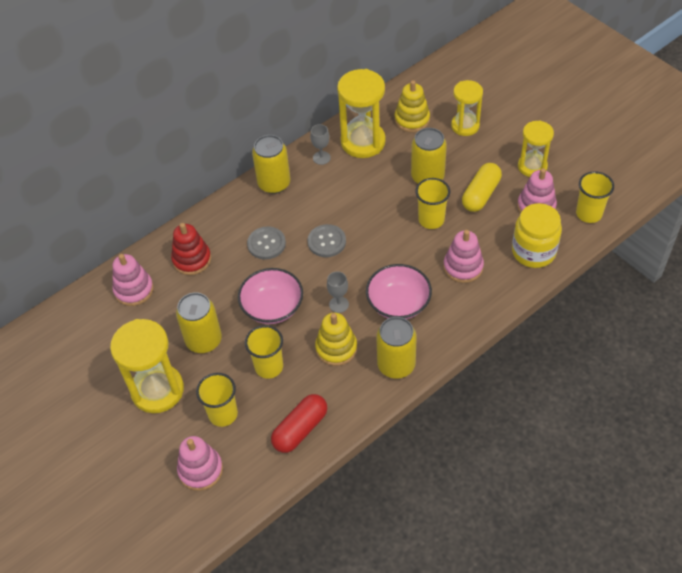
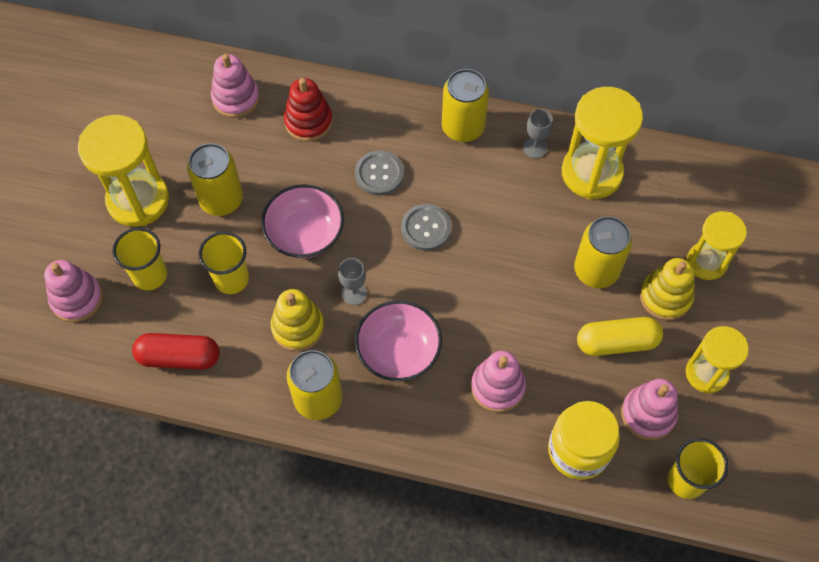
camera: 50 degrees right, 10 degrees up
(412, 120) = (667, 201): yellow stacking toy -> yellow stacking toy (665, 297)
(431, 220) = (538, 312): yellow cup -> none

